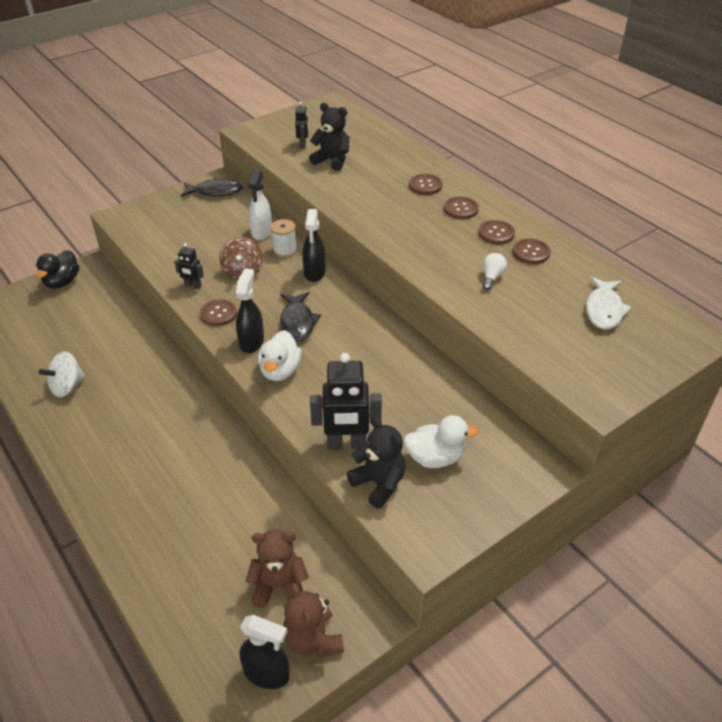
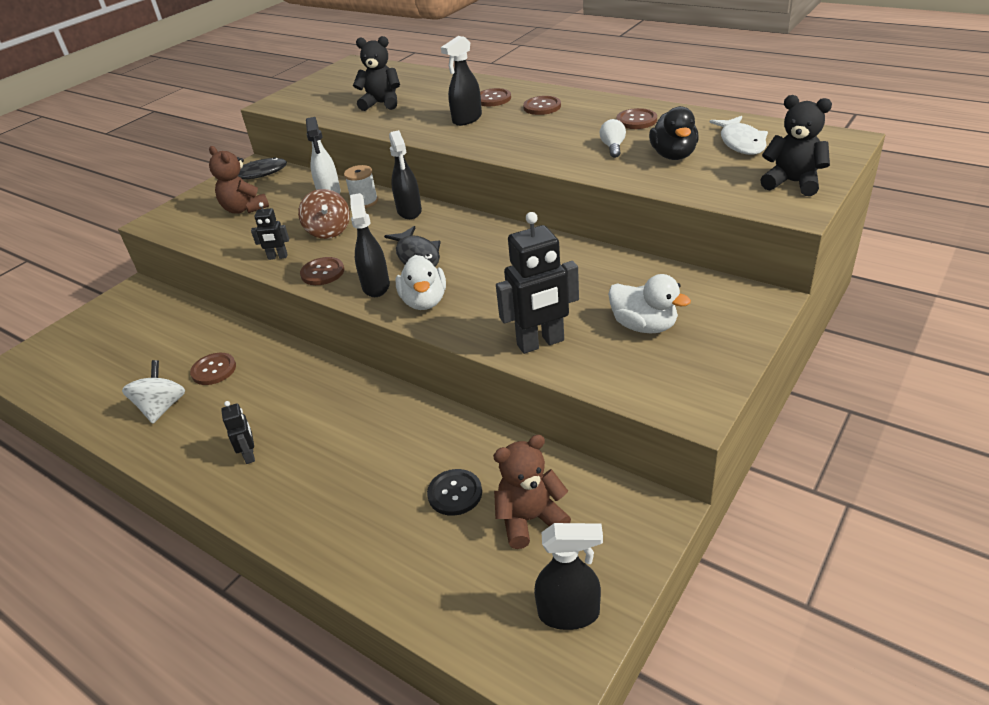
camera: 15 degrees left, 5 degrees down
(62, 282) = (106, 312): black duck -> black duck (673, 155)
(67, 387) = (162, 408): white spinning top -> white spinning top turned 150 degrees clockwise
(237, 542) = (455, 493): none -> black button
(303, 144) = (342, 99): black robot -> black robot (250, 455)
(313, 639) = (601, 559): brown teddy bear -> brown teddy bear (244, 209)
(379, 484) = (600, 367): black teddy bear -> black teddy bear (793, 183)
(390, 203) = (467, 119): none -> black spray bottle
(435, 458) = (644, 326): white duck -> white duck turned 60 degrees clockwise
(496, 233) = (591, 115): brown button -> brown button (214, 370)

